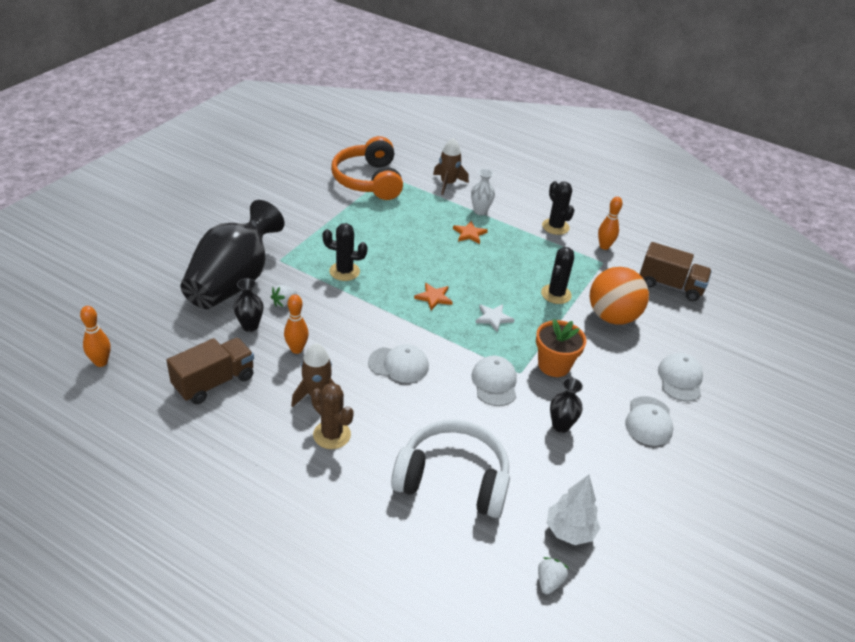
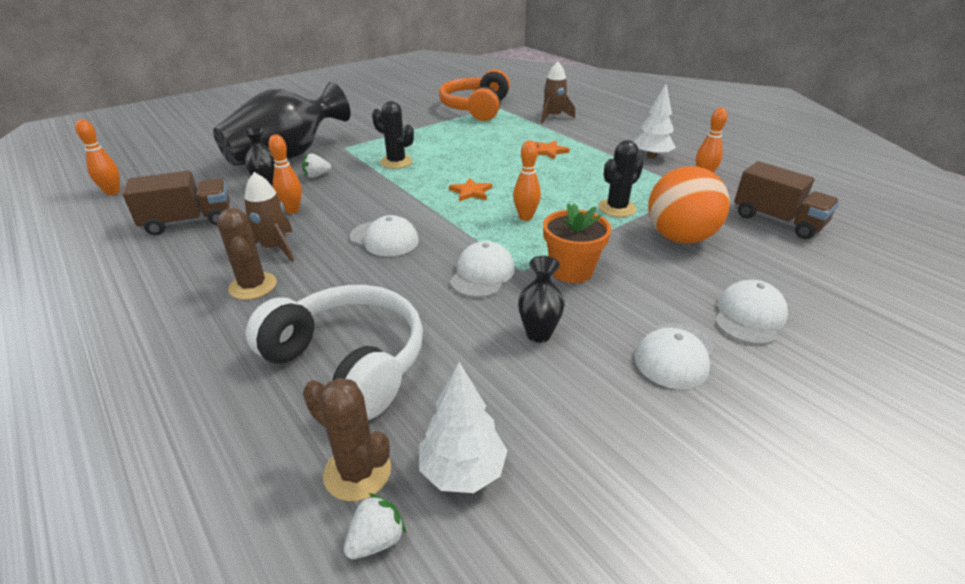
camera: 25 degrees right, 5 degrees down
(480, 211) = (573, 137): white vase -> none
(493, 318) = (525, 217): white star -> orange bowling pin
(512, 549) = (357, 472): none -> brown cactus
(555, 227) = (651, 156): black cactus -> white tree

